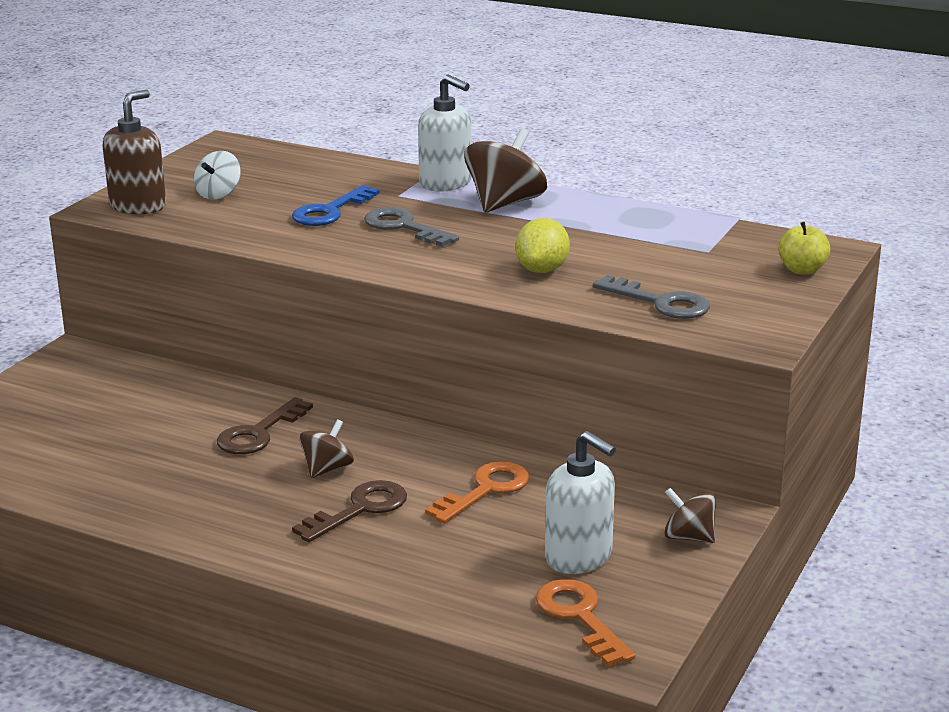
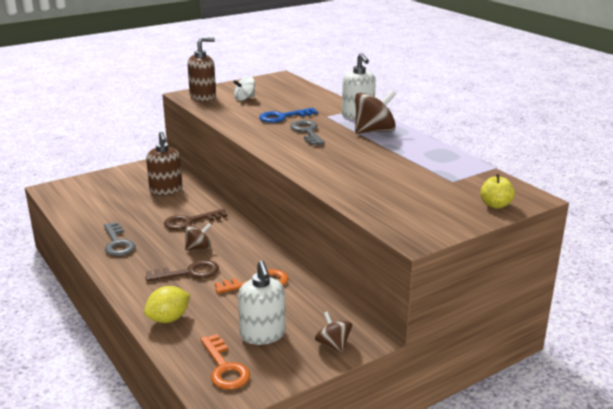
camera: 30 degrees right, 0 degrees up
(147, 394) = (166, 190): none -> brown soap dispenser
(542, 270) = (346, 169): yellow lemon -> yellow lemon (168, 319)
(580, 617) = (224, 368): orange key -> orange key turned 150 degrees clockwise
(660, 302) = (386, 202): grey key -> grey key (117, 243)

